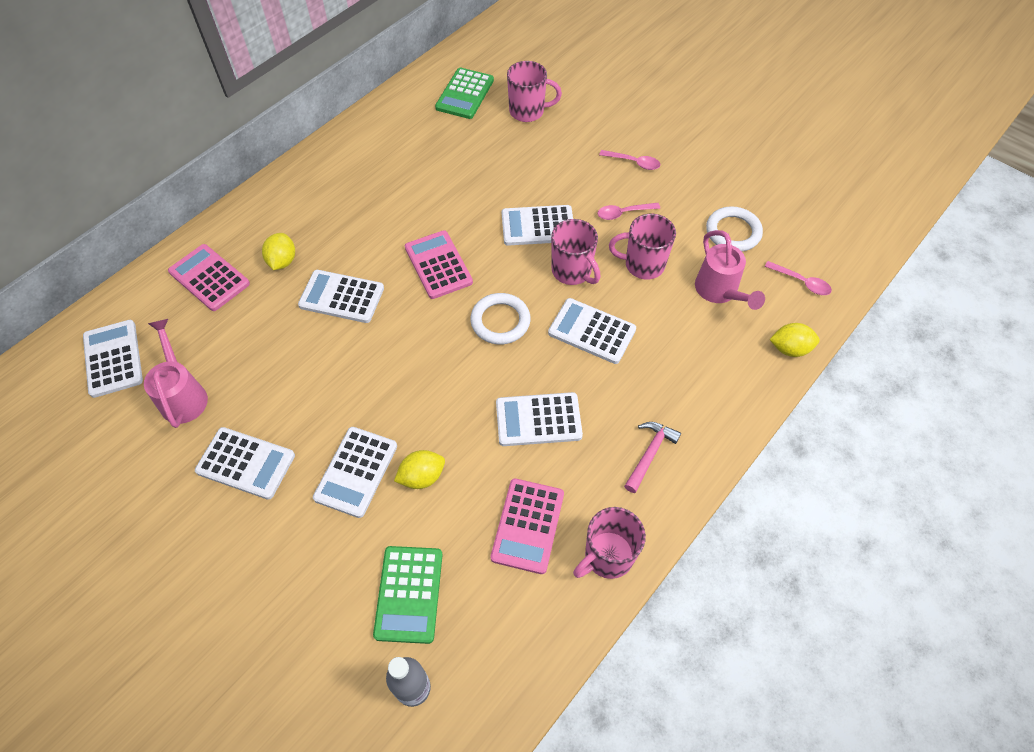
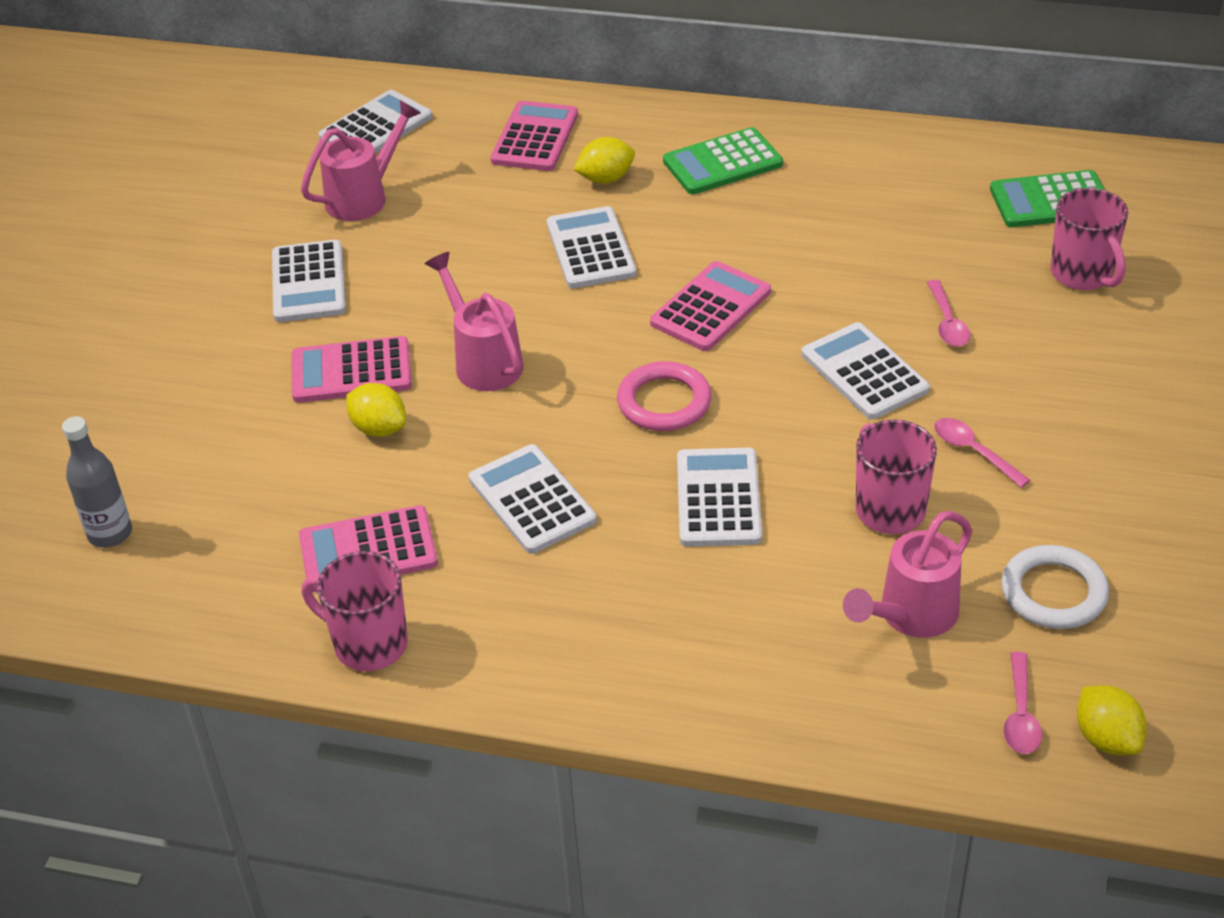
camera: 65 degrees right, 15 degrees down
(356, 472) = (351, 371): white calculator -> pink calculator
(401, 394) = (483, 361): none -> pink watering can
(409, 594) = (220, 482): green calculator -> green calculator (722, 163)
(500, 321) = (664, 402): white ring -> pink ring
(572, 271) = (810, 439): pink mug -> none
(633, 162) = (1092, 425): pink spoon -> pink spoon (947, 322)
(649, 454) = (553, 633): pink hammer -> none
(789, 349) = (864, 739): yellow lemon -> yellow lemon (1106, 739)

